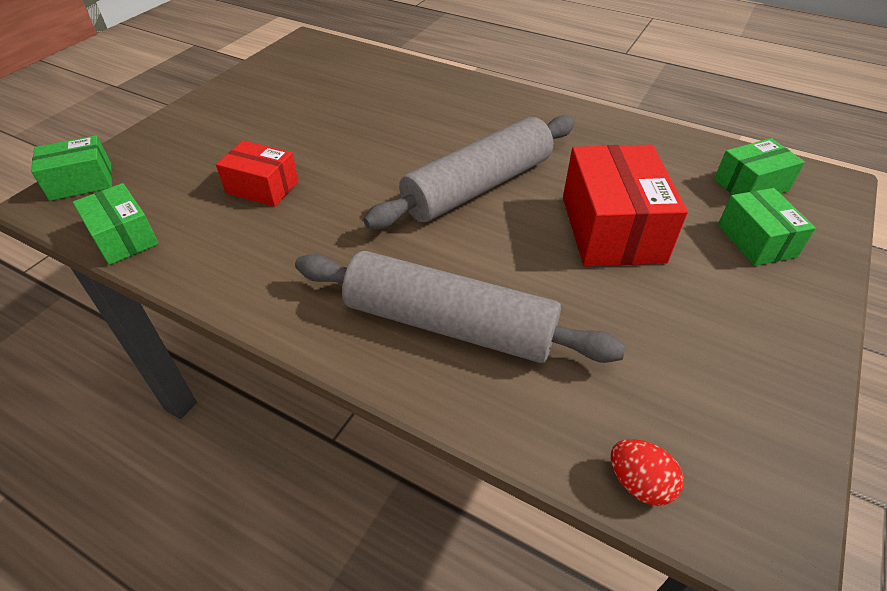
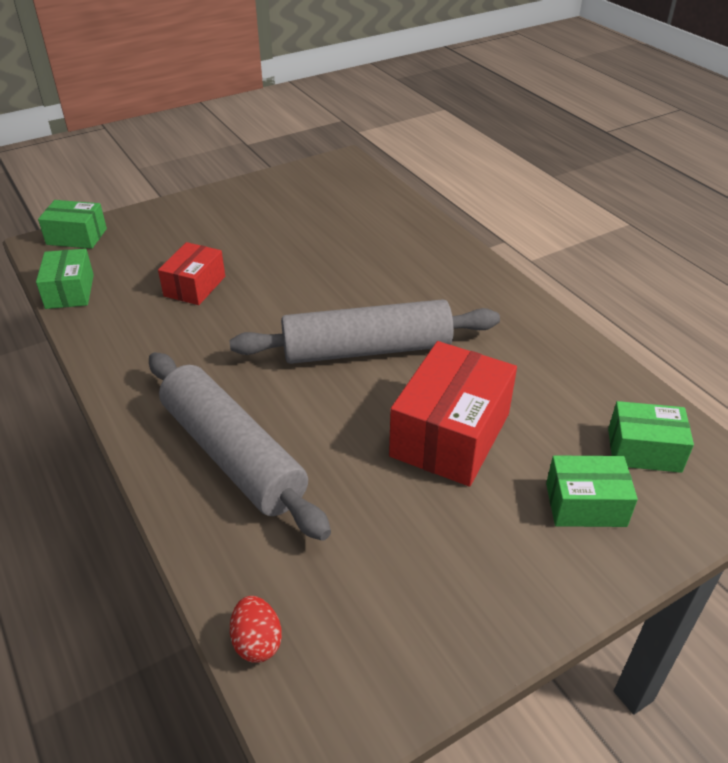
camera: 30 degrees right, 5 degrees down
(262, 187) = (195, 286): red box -> red box turned 60 degrees clockwise
(756, 240) = (585, 504): green box -> green box turned 75 degrees clockwise

